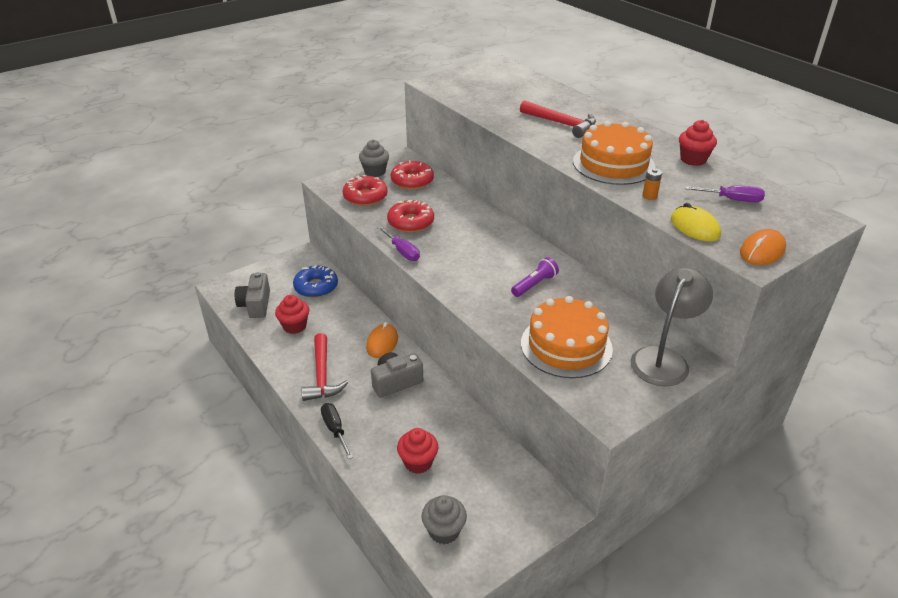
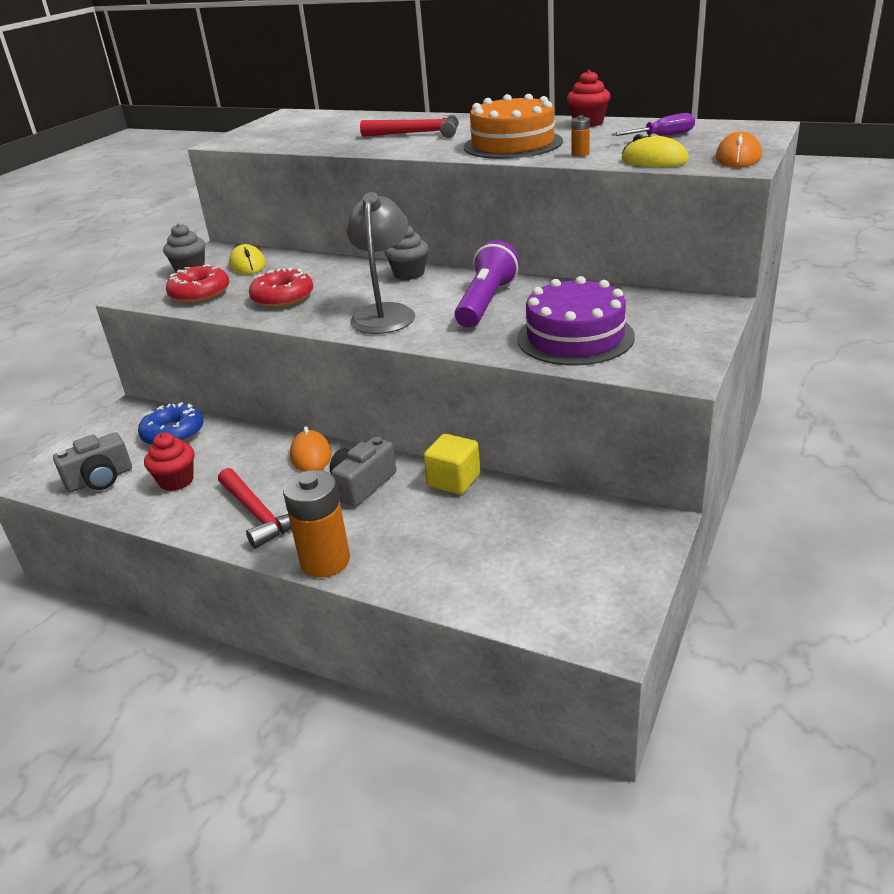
camera: 25 degrees left, 5 degrees down
(255, 305) = (100, 479): grey camera -> grey camera turned 90 degrees counterclockwise
(335, 430) = (325, 561): black screwdriver -> orange battery
(402, 251) = (298, 324): purple screwdriver -> none
(412, 181) = (247, 265): red donut -> yellow mouse
(418, 462) = (460, 549): red cupcake -> none
(444, 531) = (552, 599): grey cupcake -> grey cupcake (409, 274)
(453, 406) = (454, 480): none -> yellow cube
(534, 285) = (486, 302): purple flashlight -> purple flashlight, size x1.68
(566, 346) = (575, 337): orange cake -> purple cake
(663, 358) = (684, 313): grey lamp -> grey lamp (385, 313)

